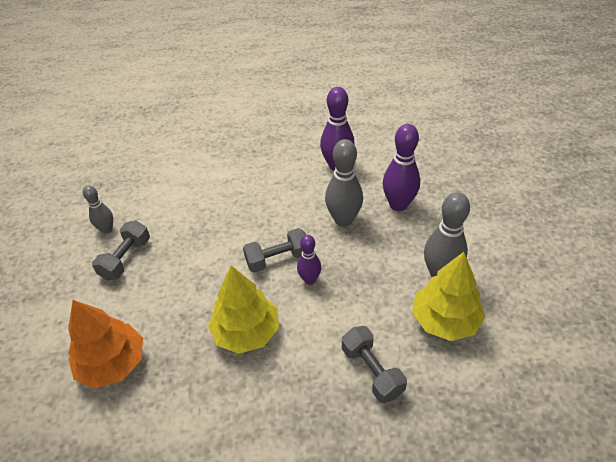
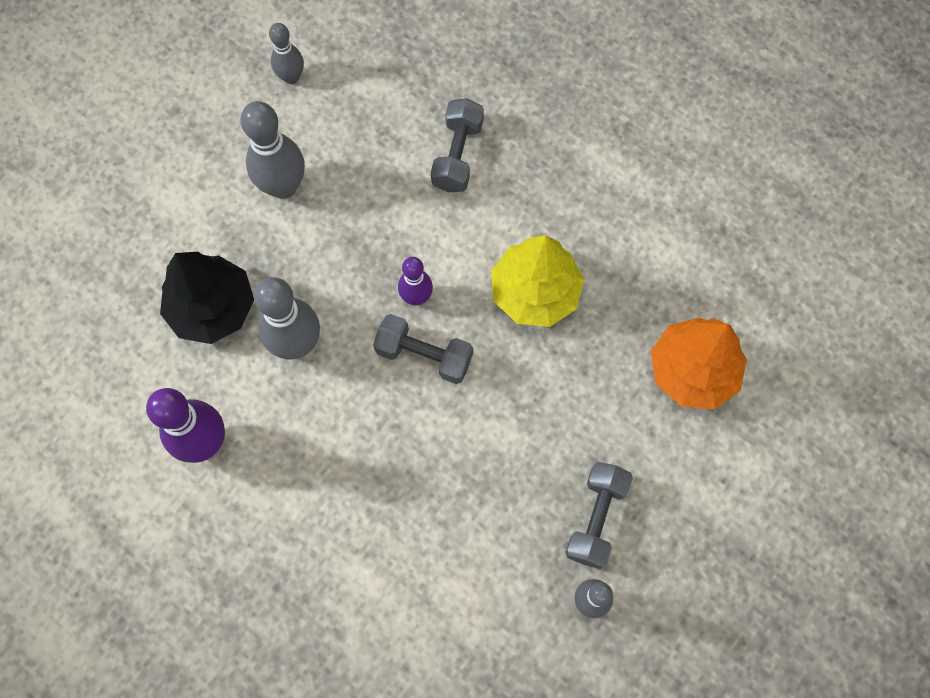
camera: 140 degrees left, 25 degrees up
(126, 259) = (596, 518): grey dumbbell -> grey dumbbell turned 45 degrees counterclockwise
(398, 205) = (212, 307): purple bowling pin -> black tree
(445, 320) = (339, 141): yellow tree -> none
(519, 332) = (291, 77): none -> grey bowling pin

